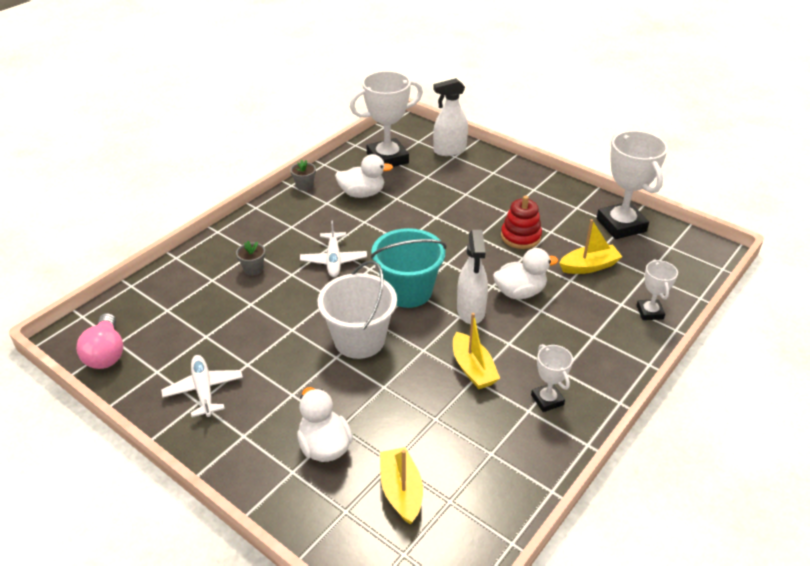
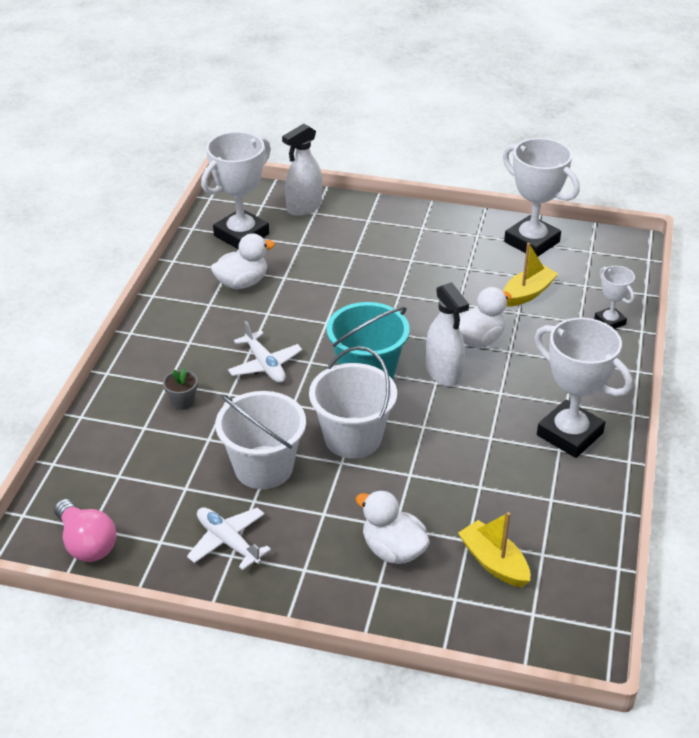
camera: 25 degrees left, 0 degrees up
(274, 340) = (263, 467): none -> white bucket
(304, 186) = (169, 292): grey flower pot -> none
(473, 369) = (483, 428): yellow boat -> none
(520, 236) = (442, 282): red stacking toy -> none
(547, 400) = (569, 434): white trophy -> white trophy, size x1.91

